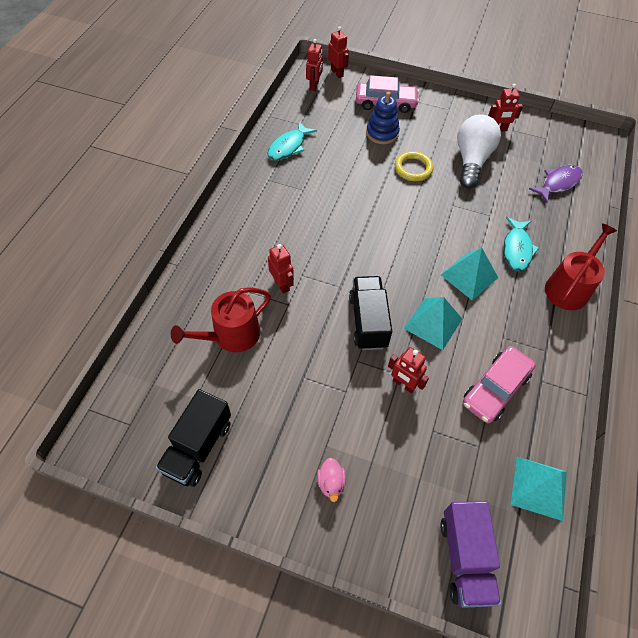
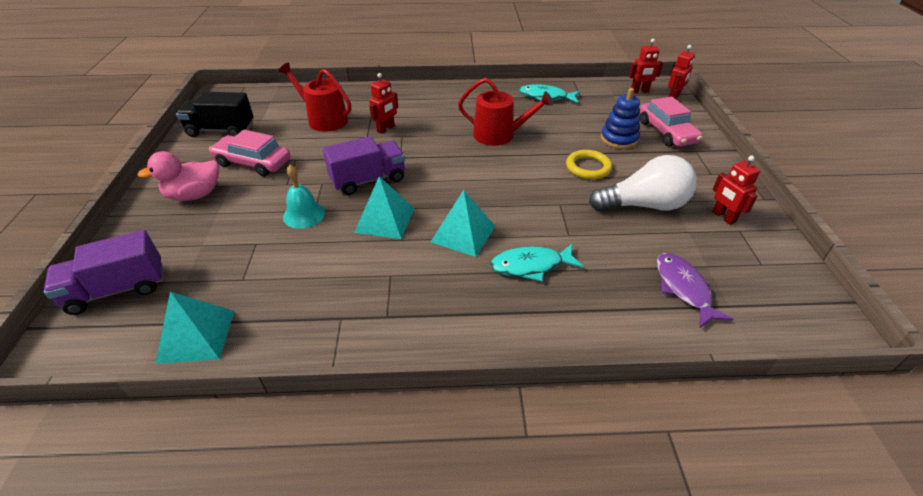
camera: 70 degrees right, 15 degrees down
(331, 483) = (195, 195): pink duck -> pink duck, size x1.76
(368, 321) = (368, 180): black truck -> purple truck
(403, 384) = (304, 215): red robot -> turquoise bell
(495, 389) = (317, 280): pink car -> pink car (253, 162)
(558, 183) = (683, 288): purple fish -> purple fish turned 135 degrees counterclockwise
(569, 287) = (500, 325): red watering can -> red watering can (499, 135)

